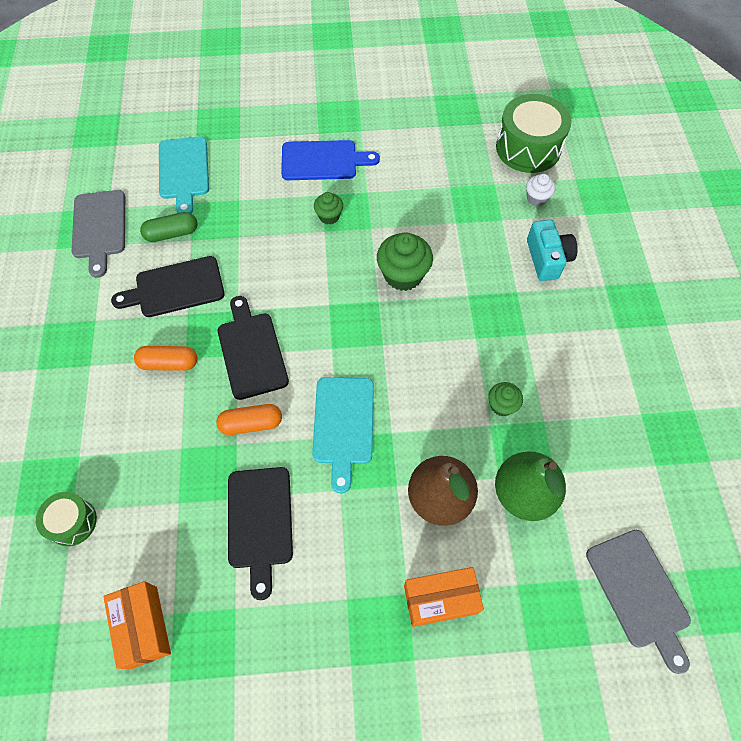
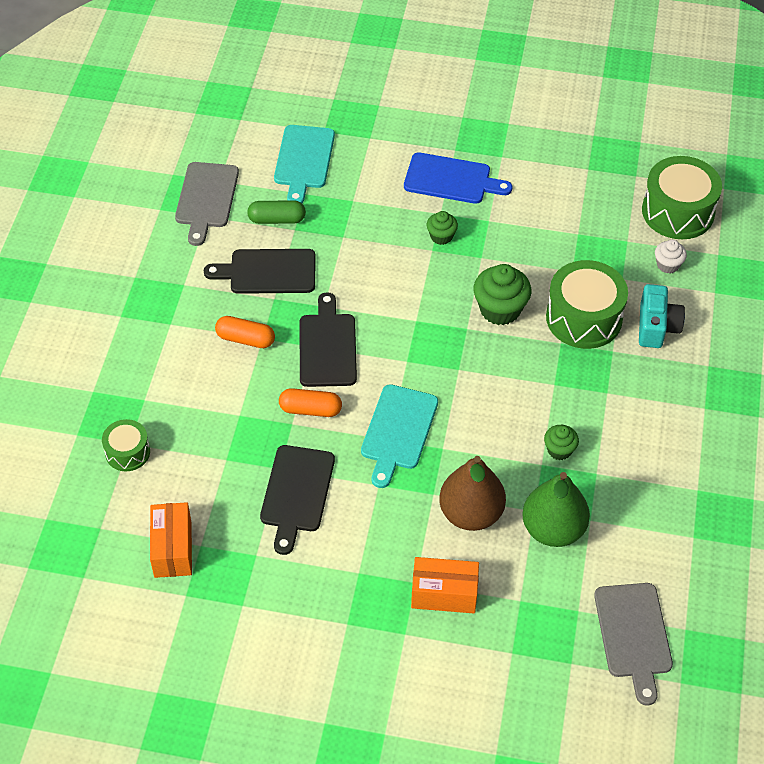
camera: 15 degrees right, 10 degrees down
(481, 265) = (584, 318): none -> green drum

